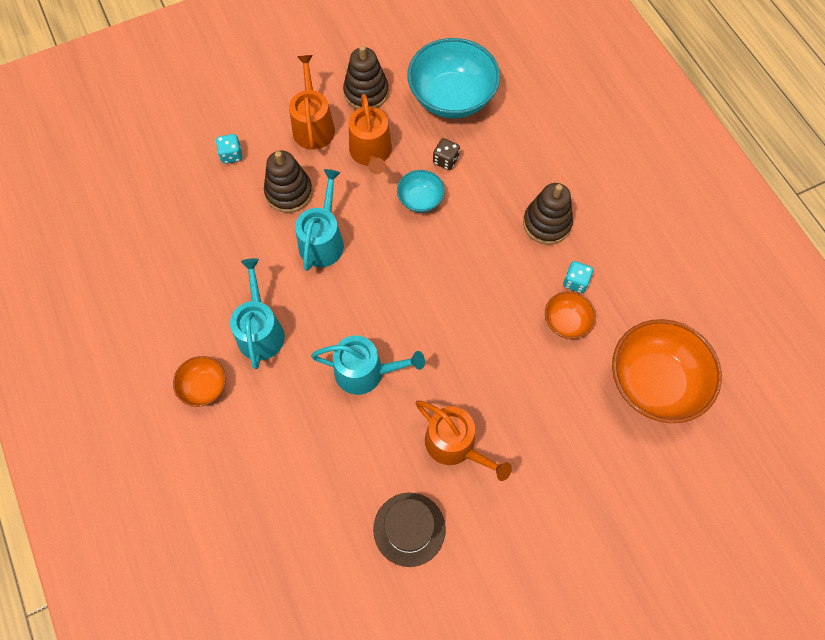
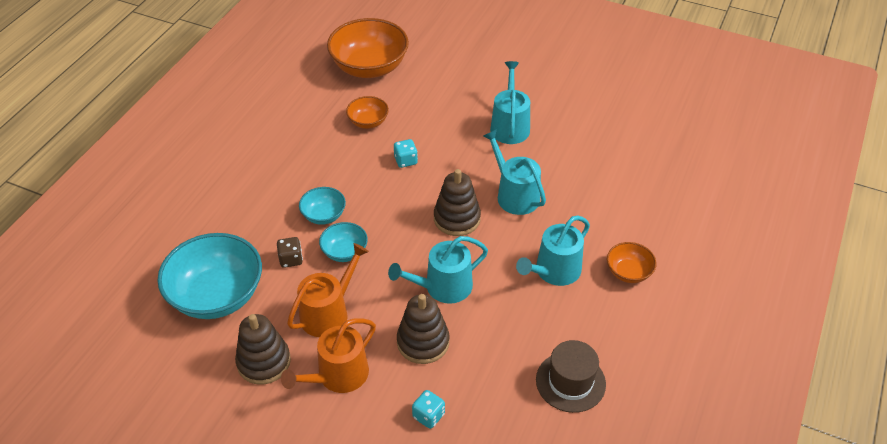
camera: 130 degrees left, 20 degrees down
(409, 529) = (581, 117): brown hat -> brown hat (570, 382)
(455, 445) = (510, 126): orange watering can -> turquoise watering can
(473, 210) = (323, 215): none -> turquoise bowl
(546, 223) = (296, 170): brown stacking toy -> brown stacking toy (457, 219)
(575, 282) = (332, 132): turquoise dice -> turquoise dice (405, 161)

